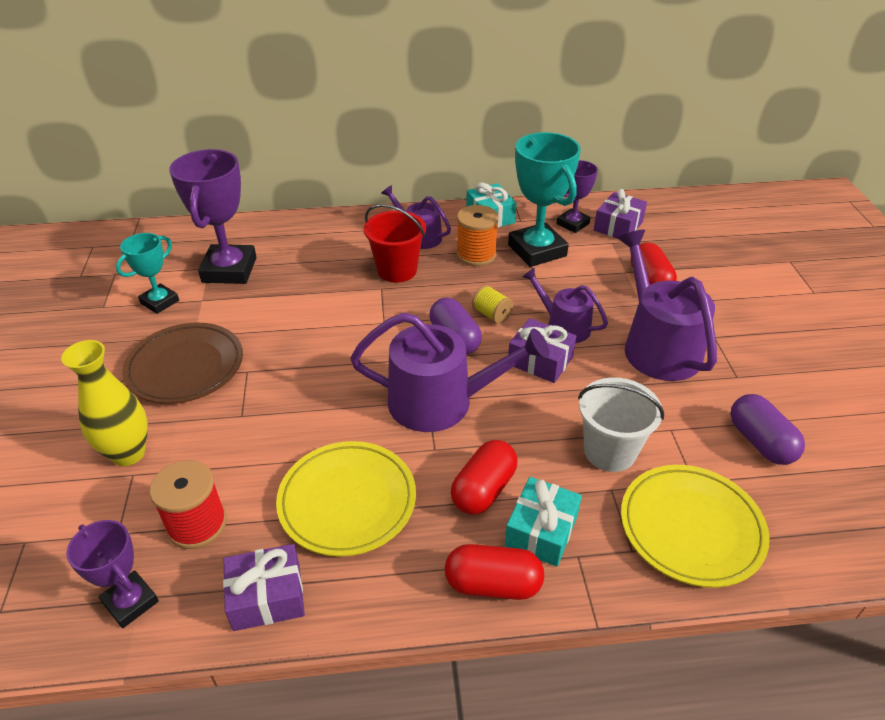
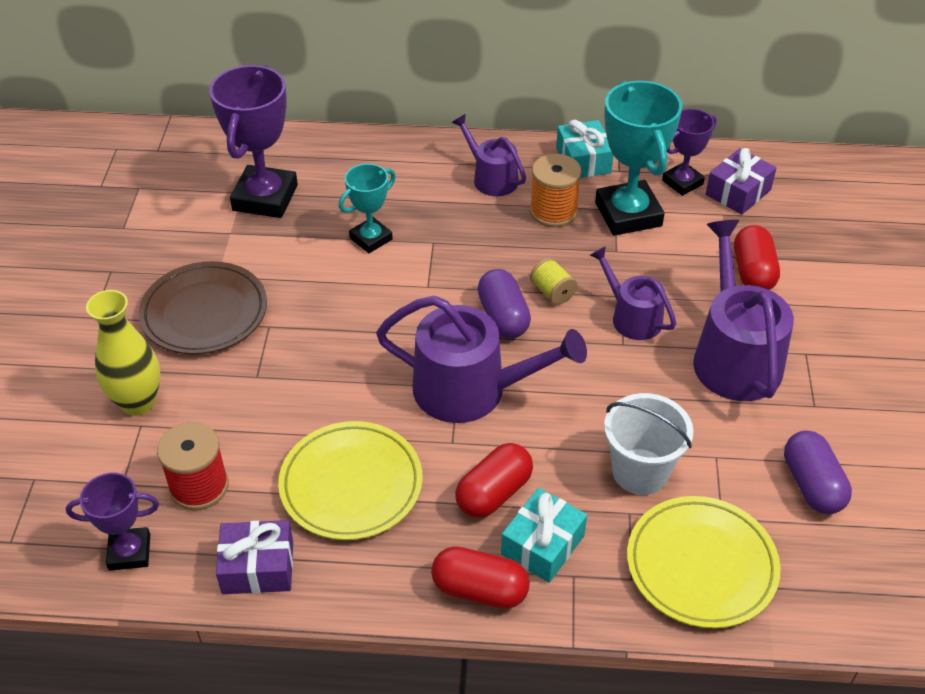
camera: 10 degrees right, 5 degrees up
(130, 602) = (129, 552): purple trophy -> purple trophy turned 60 degrees counterclockwise
(160, 302) = (184, 229): turquoise trophy -> turquoise trophy (371, 239)
(397, 270) = (456, 221): red bucket -> none
(540, 360) = (593, 356): purple gift -> none

